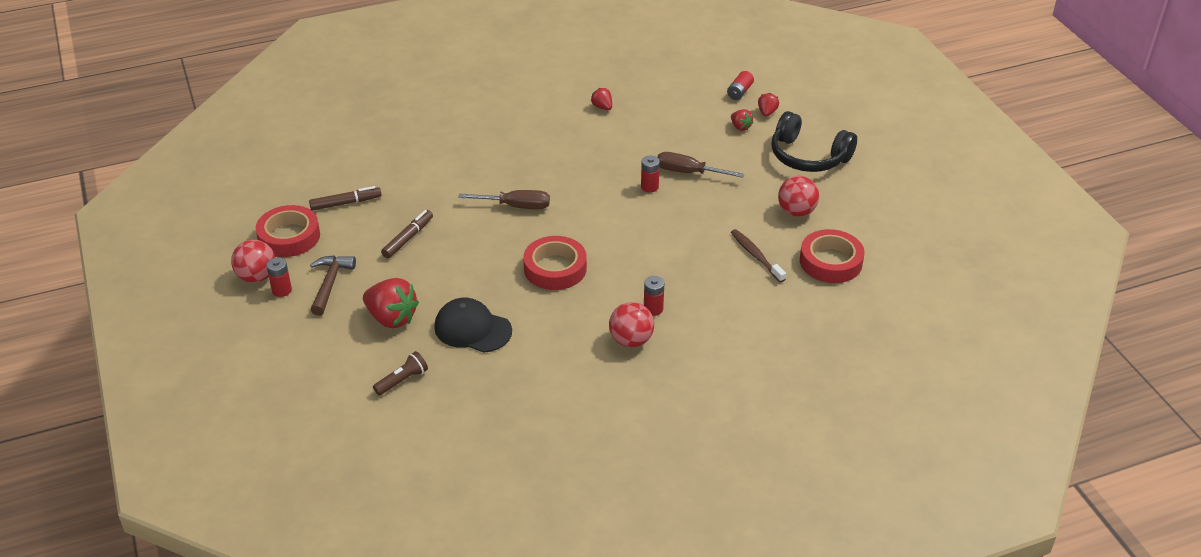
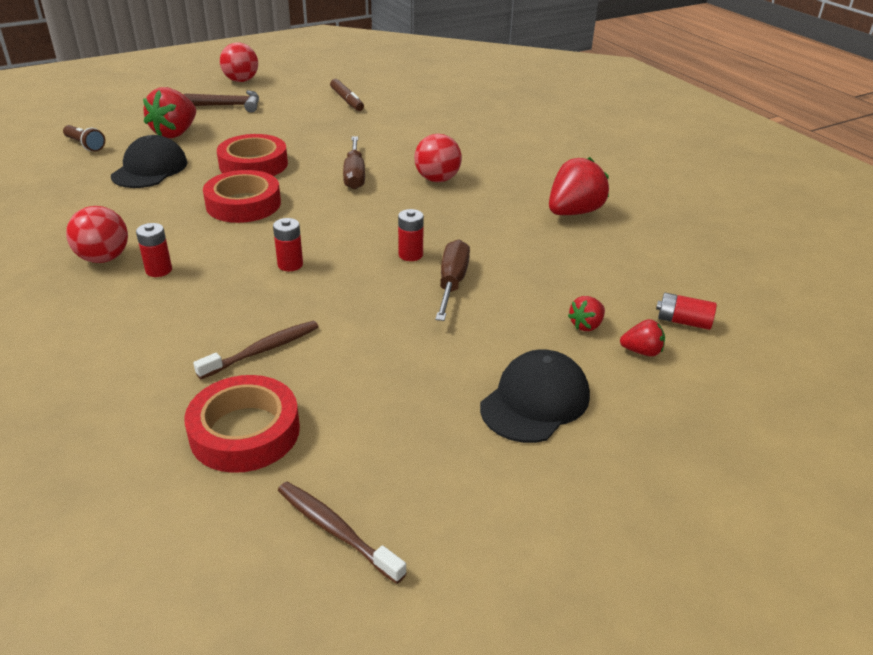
camera: 80 degrees right, 5 degrees down
(282, 290) = (222, 90): red battery -> red battery (290, 264)
(289, 237) = (295, 85): red tape -> red tape (253, 164)
(408, 238) = (295, 129): brown marker -> none
(602, 107) = (574, 212): red strawberry -> red strawberry, size x1.96
(796, 212) = (376, 390): red ball -> red ball (437, 179)
(808, 156) = (535, 401): black headphones -> black cap
(900, 231) = (336, 530): none -> brown toothbrush

